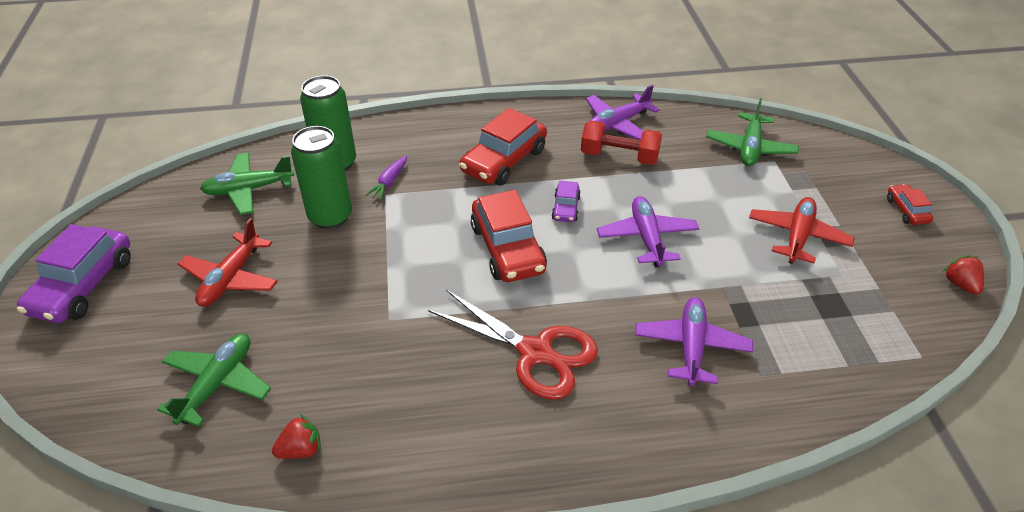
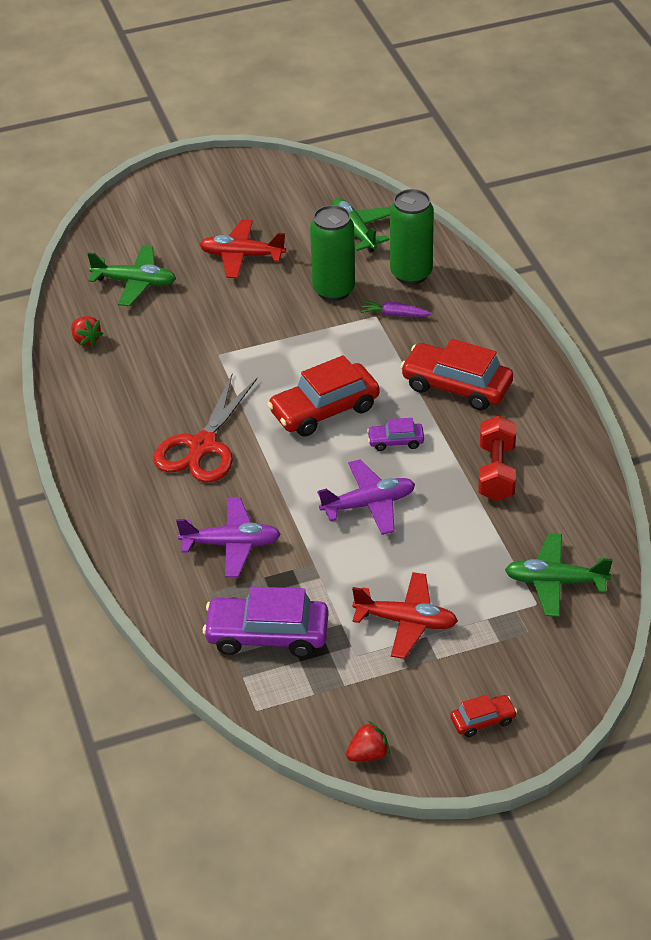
camera: 80 degrees right, 0 degrees up
(83, 285) = (214, 184): purple car -> purple car (267, 635)
(617, 124) = (558, 465): purple plane -> none

